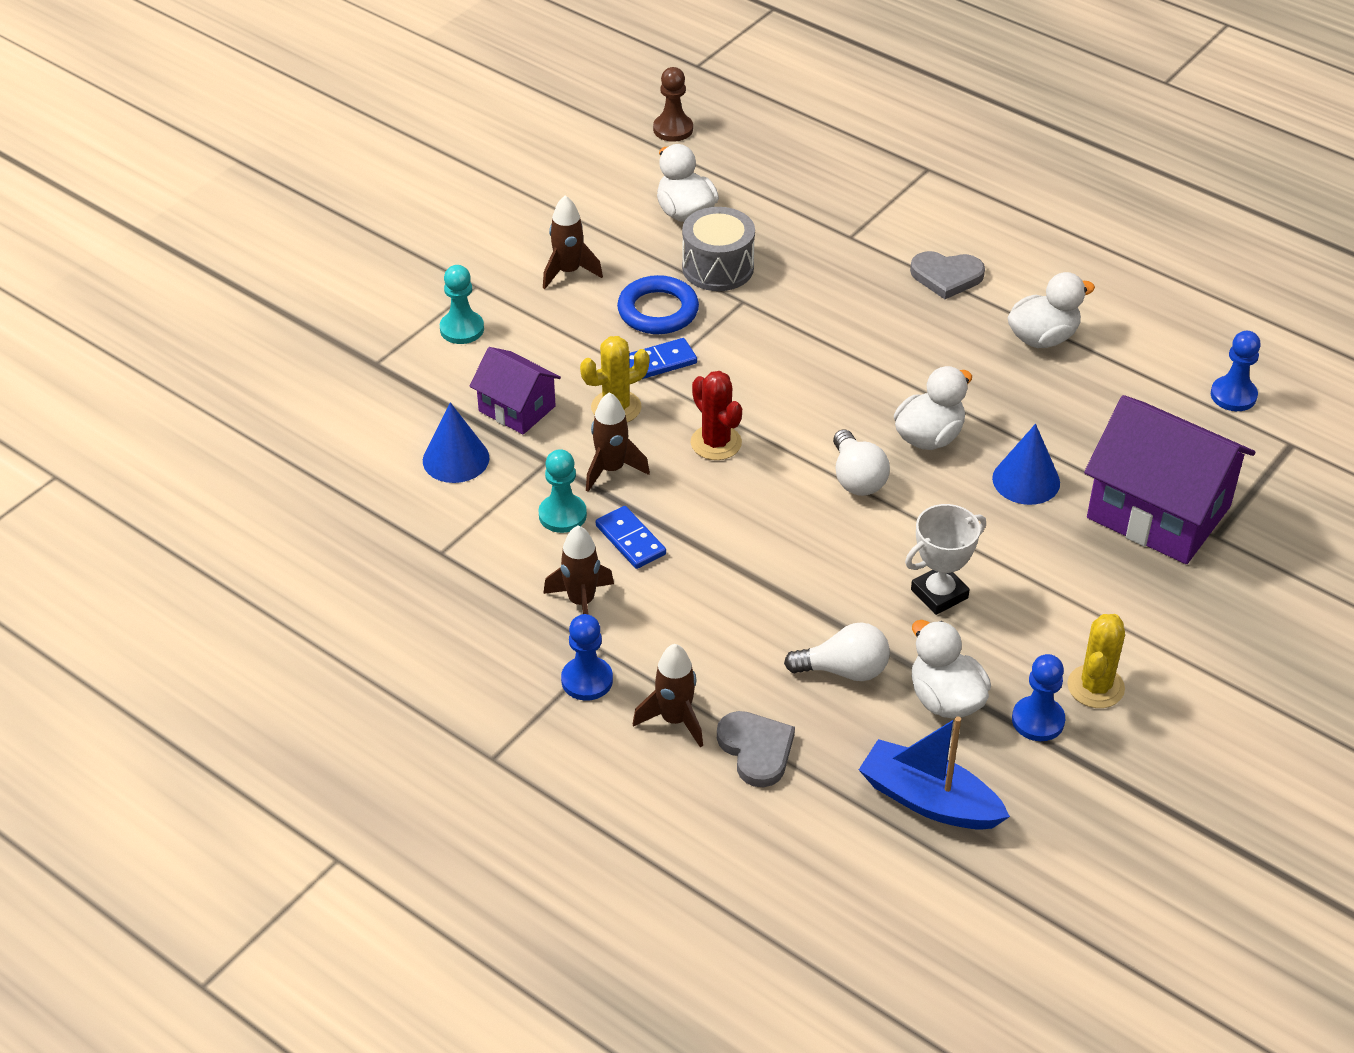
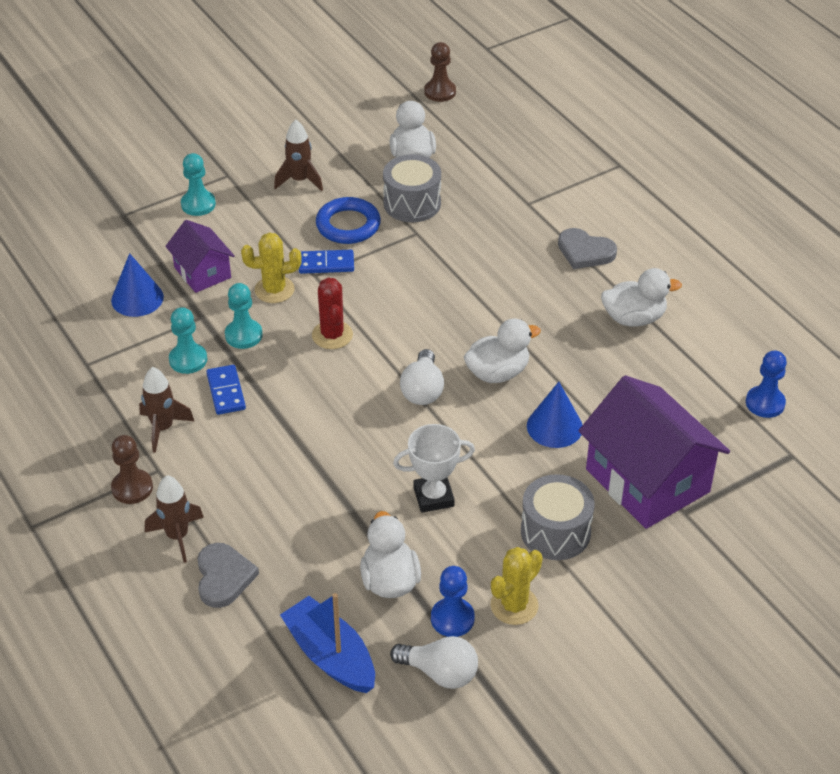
camera: 20 degrees right, 0 degrees up
(587, 680) = (132, 488): blue pawn -> brown pawn
(611, 469) = (243, 335): brown rocket -> turquoise pawn
(844, 670) = (325, 535): white light bulb -> white light bulb (440, 673)
(1093, 595) = (555, 532): none -> grey drum

